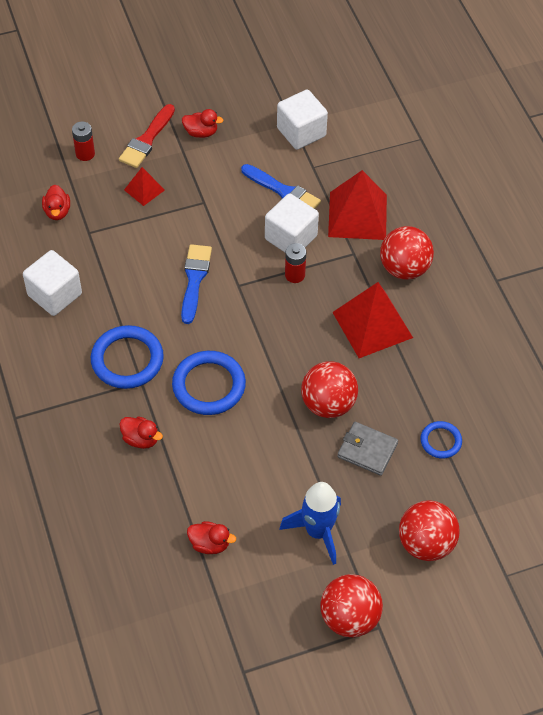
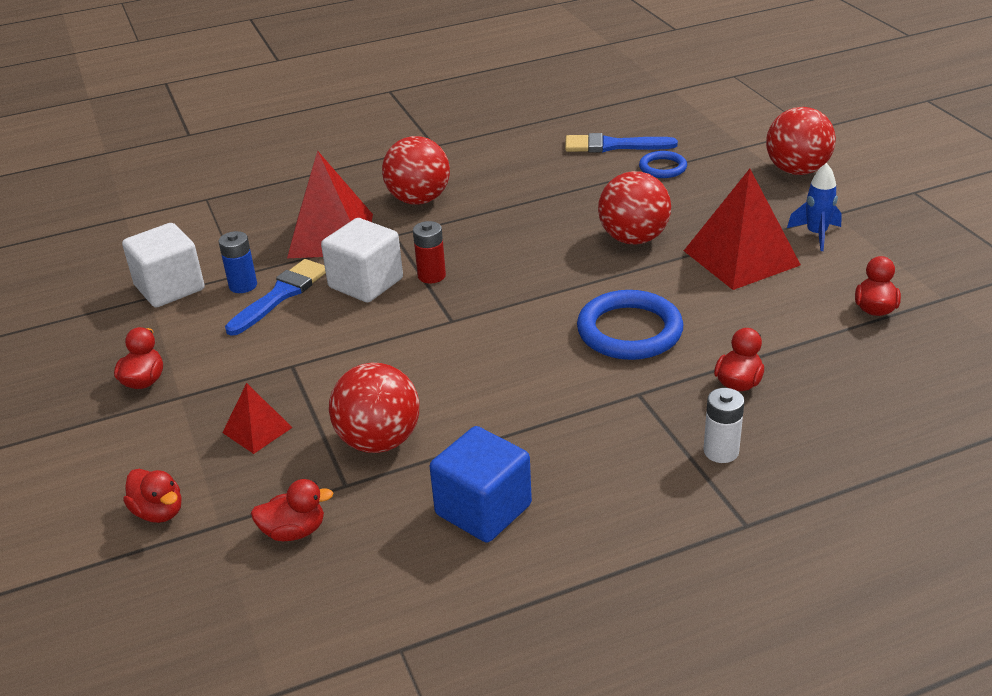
camera: 90 degrees left, 20 degrees down
(55, 294) = (483, 509): white cube -> blue cube
(77, 416) = (721, 451): none -> white battery
(85, 154) = (159, 512): red battery -> red duck
(127, 360) = (602, 411): blue ring -> none
(147, 140) = (145, 439): red brush -> none
(194, 279) = (443, 360): blue brush -> blue brush (612, 146)
(298, 170) = (243, 285): none -> blue battery
(318, 532) = (816, 234): blue rocket -> blue rocket, size x0.65
(349, 617) = (914, 209): red ball -> red ball (379, 441)
(367, 450) = (691, 210): grey wallet -> none
(372, 324) = (507, 216): red pyramid -> red pyramid (741, 257)

